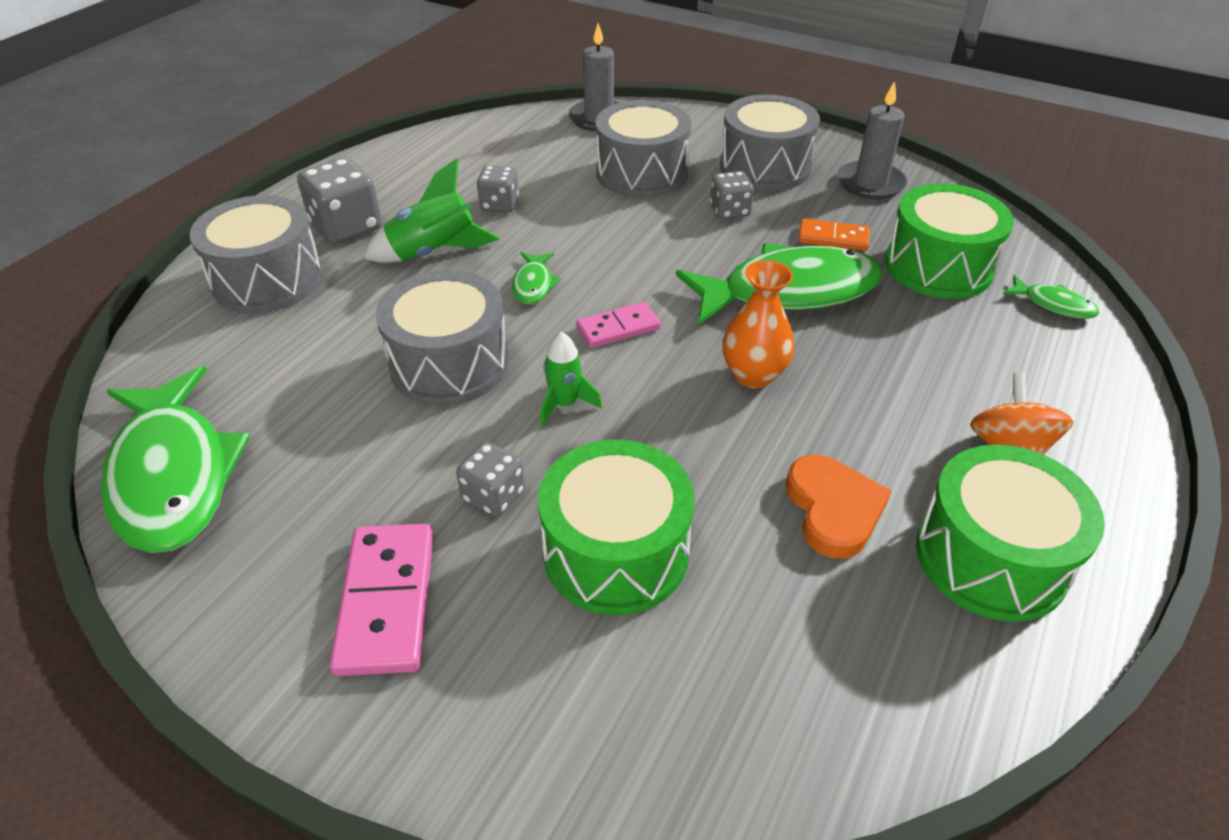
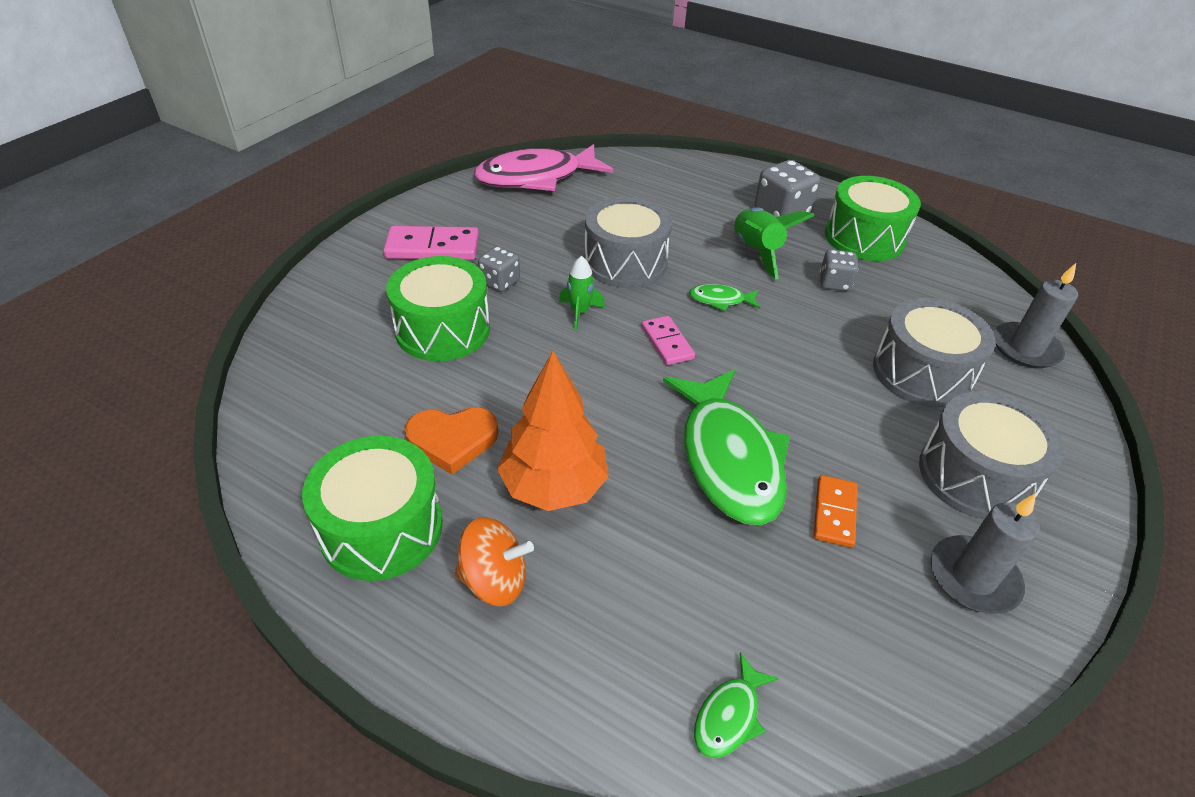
camera: 90 degrees right, 0 degrees up
(174, 475) = (536, 177): green fish -> pink fish
(267, 279) = (712, 188): grey drum -> none
(729, 211) = (866, 432): grey dice -> none
(753, 375) = (607, 416): orange vase -> none
(871, 413) = (553, 486): none -> orange tree
(938, 266) = (794, 605): green drum -> green drum (864, 238)

